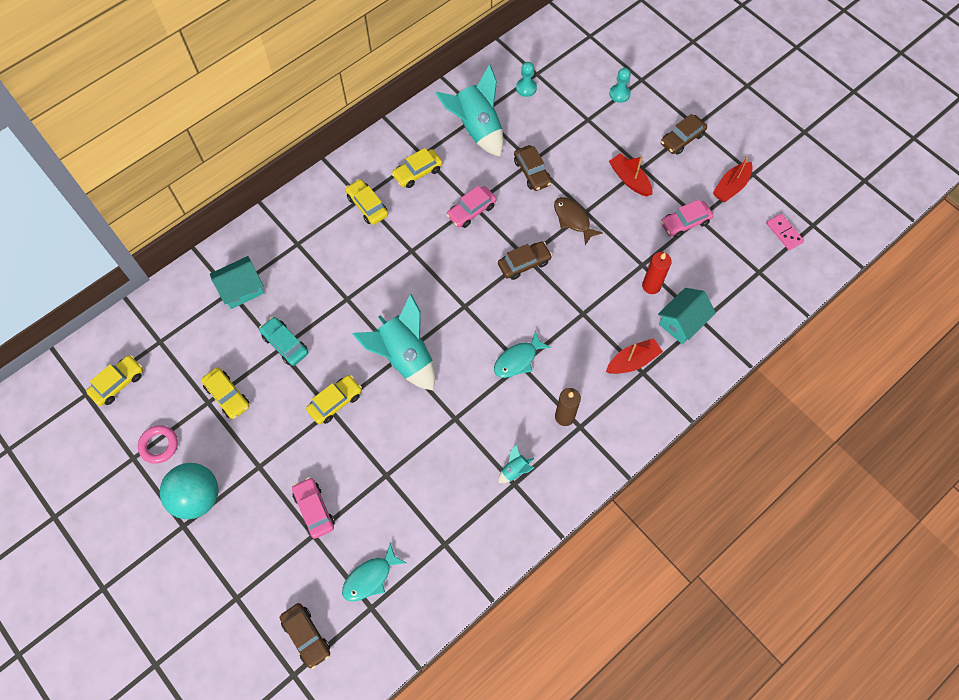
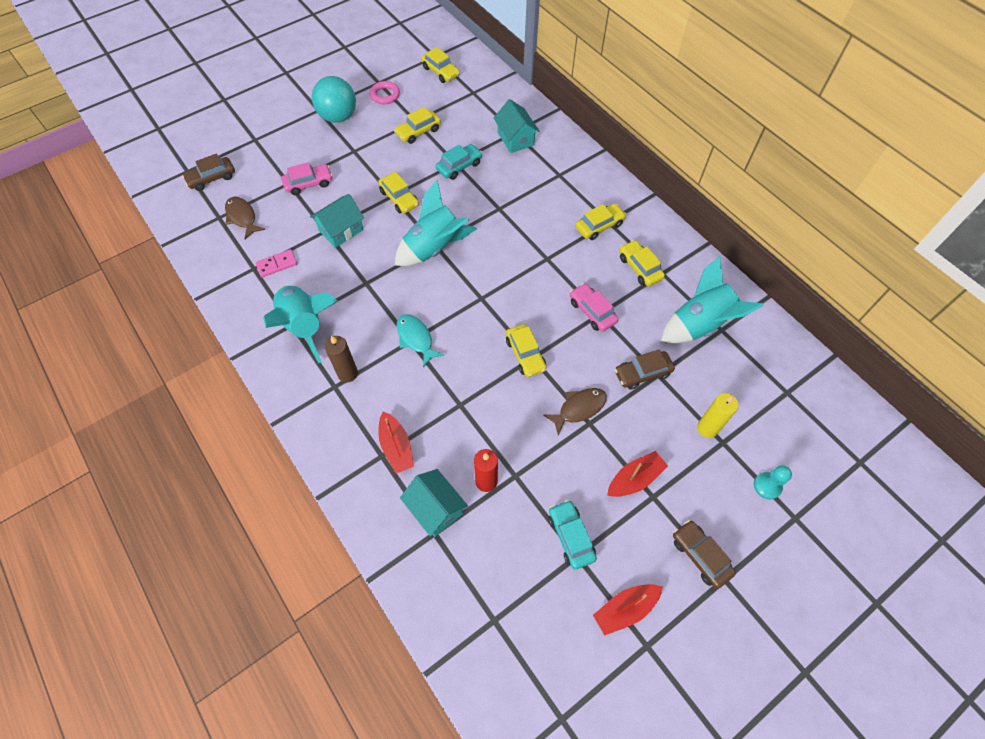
camera: 95 degrees right, 5 degrees down
(370, 577) = (242, 217): turquoise fish -> brown fish
(385, 457) = (341, 230): none -> turquoise house
(514, 470) = (304, 326): turquoise rocket -> turquoise rocket, size x2.35
(524, 263) = (525, 354): brown car -> yellow car
(526, 88) = (763, 379): turquoise pawn -> none
(577, 129) = (707, 428): none -> yellow candle
(685, 223) = (570, 536): pink car -> turquoise car
(731, 187) = (625, 609): red boat -> red boat turned 75 degrees counterclockwise
(784, 233) = (550, 670): pink domino -> pink domino (277, 264)

